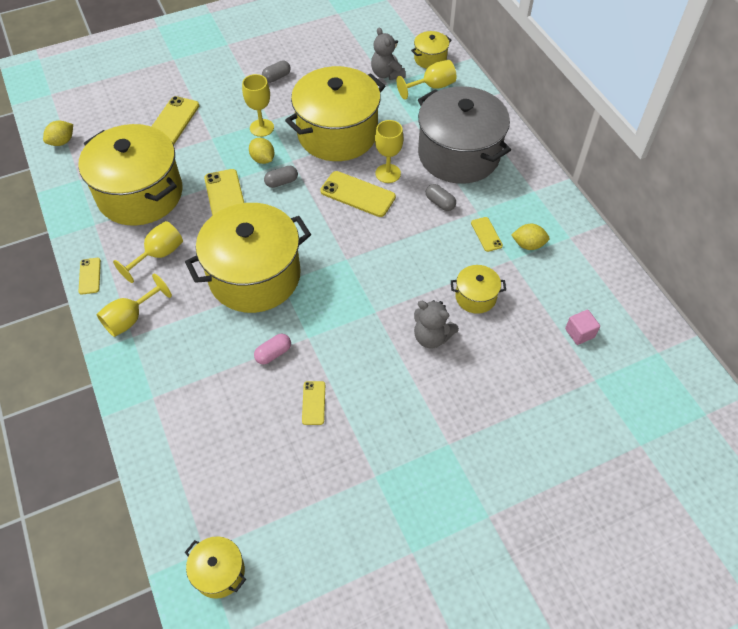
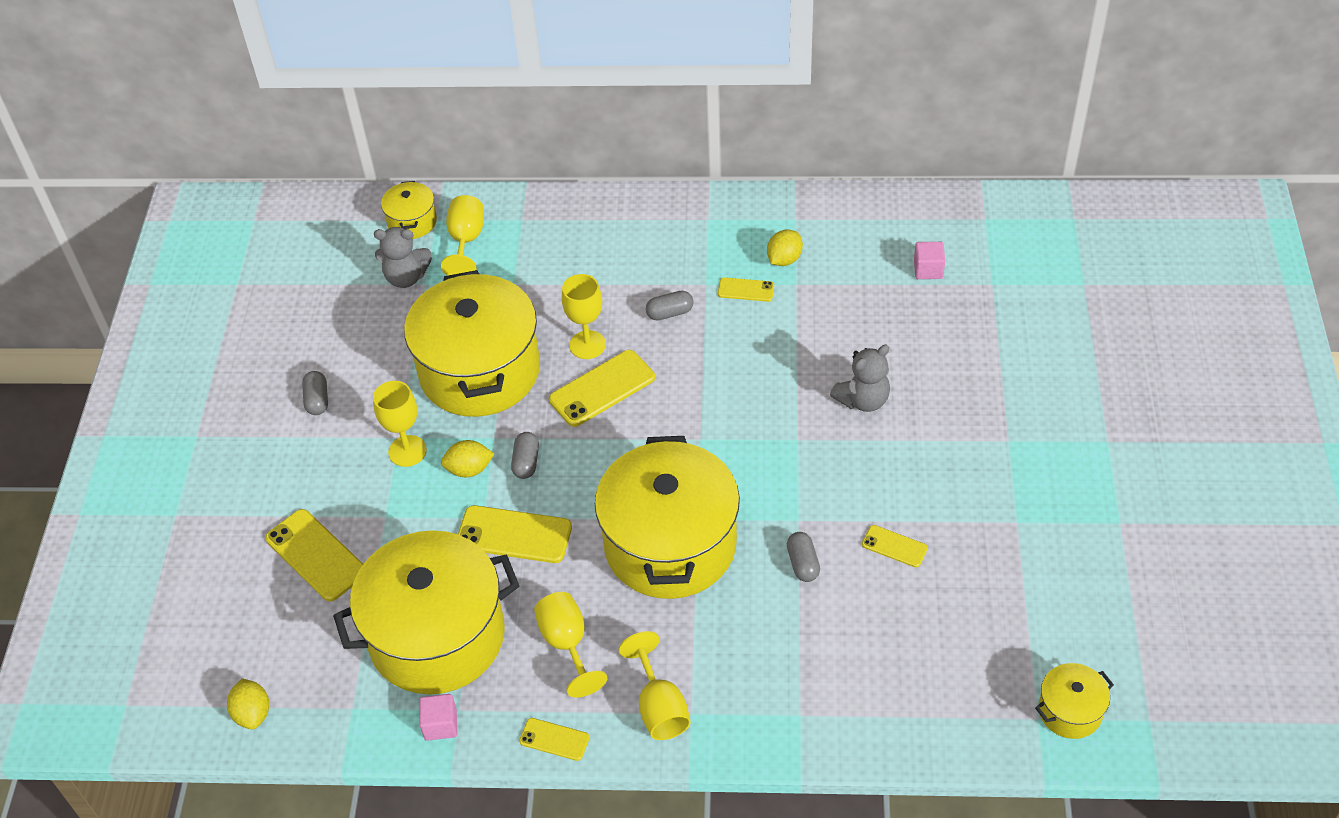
camera: 60 degrees left, 5 degrees down
(82, 220) = (440, 725): none -> pink cube
(273, 353) = (802, 563): pink capsule -> grey capsule
(458, 155) = (604, 263): grey pot -> none
(475, 297) = (830, 337): yellow pot -> none

